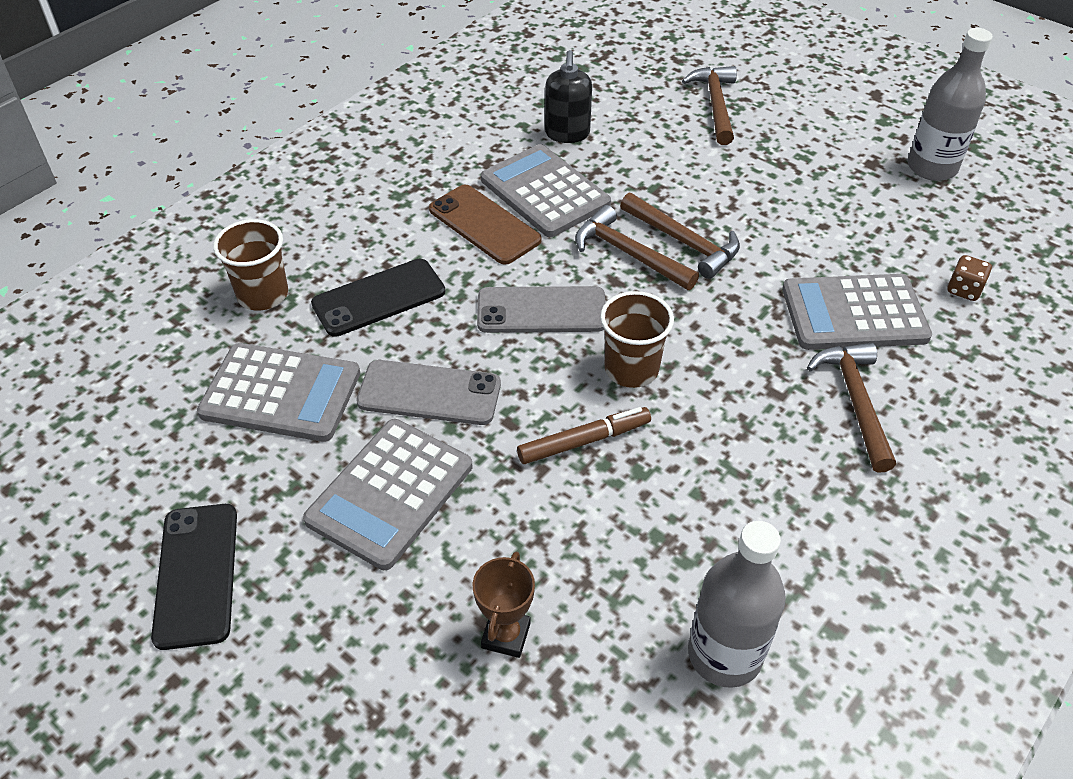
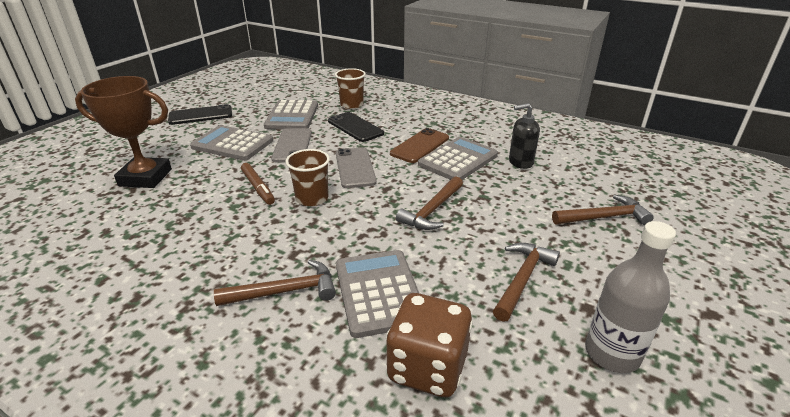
camera: 80 degrees right, 15 degrees down
(506, 635) = (145, 177): brown trophy -> brown trophy, size x2.03
(628, 254) = (412, 191): brown hammer -> brown hammer (522, 279)
(724, 654) = (105, 239): grey bottle -> none
(964, 290) = (427, 367): brown dice -> brown dice, size x2.25

